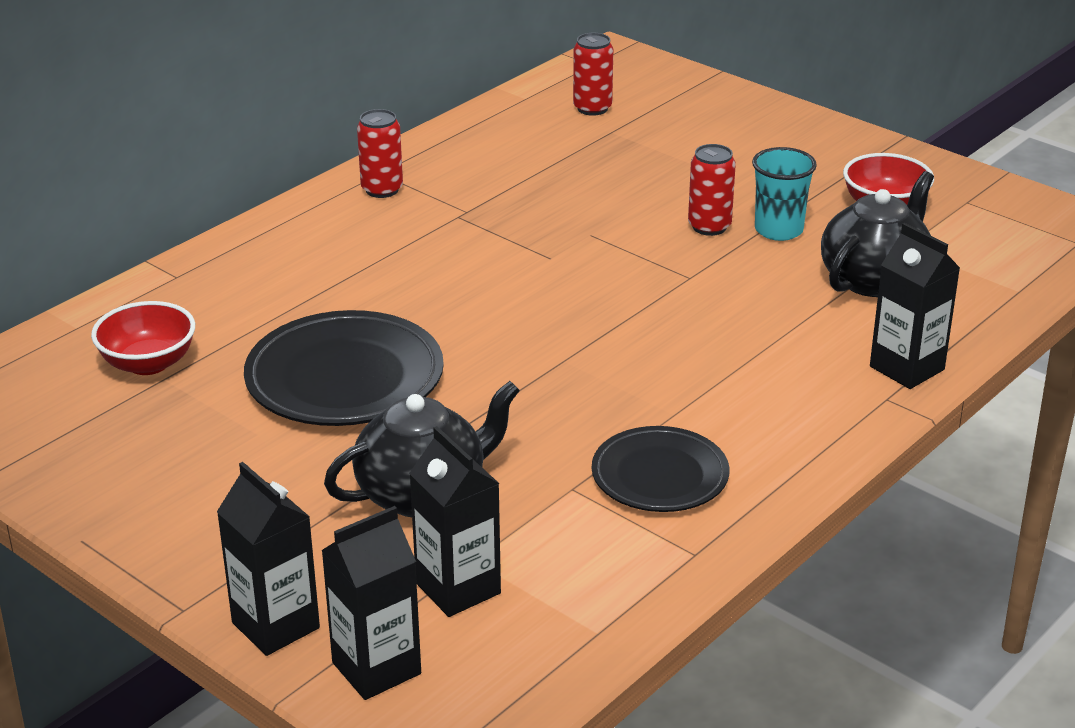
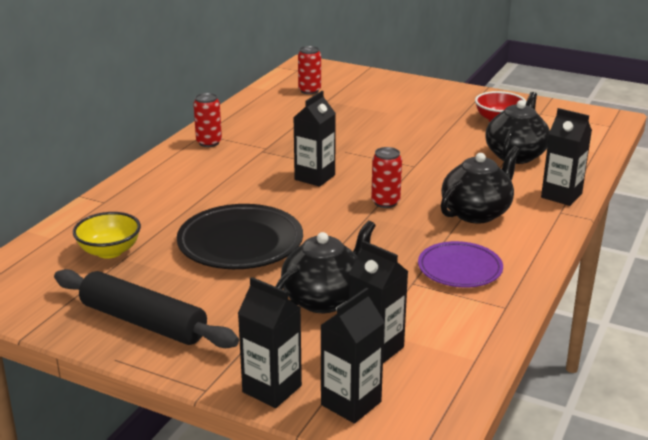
camera: 15 degrees left, 5 degrees down
(145, 488) = (143, 322): none -> black rolling pin
(148, 363) = (109, 251): red bowl -> yellow bowl
(517, 277) = (314, 177): none -> black carton
(660, 476) = (459, 269): black plate -> purple plate
(709, 227) = (410, 140): red can -> red can (385, 202)
(744, 379) = (476, 213): none -> black teapot
(778, 230) = (449, 137): turquoise cup -> none

